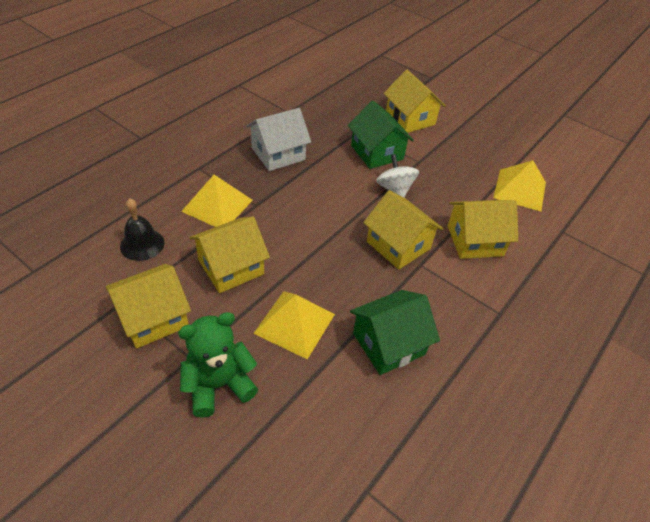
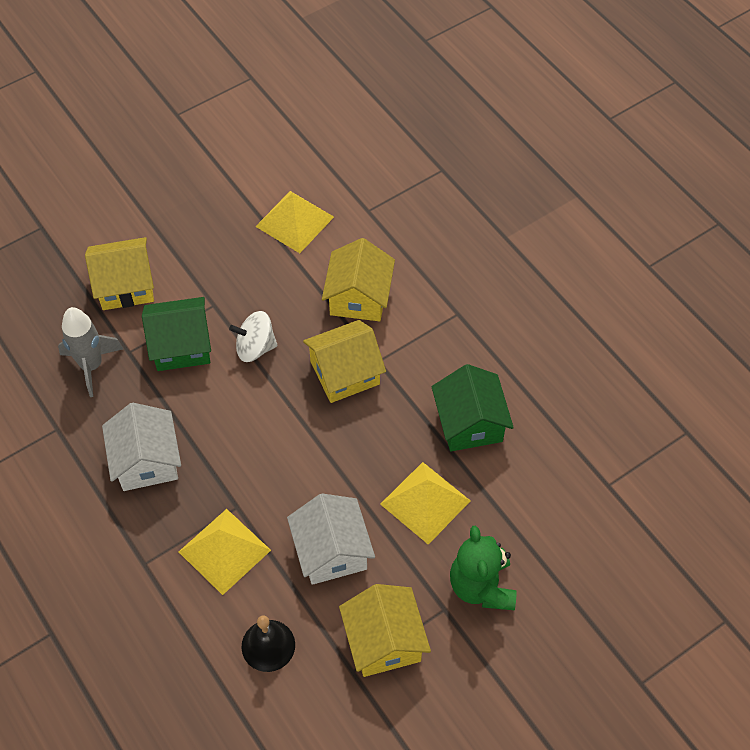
camera: 70 degrees left, 10 degrees up
(231, 267) = (331, 551): yellow house -> white house
(341, 116) = (91, 366): none -> grey rocket

